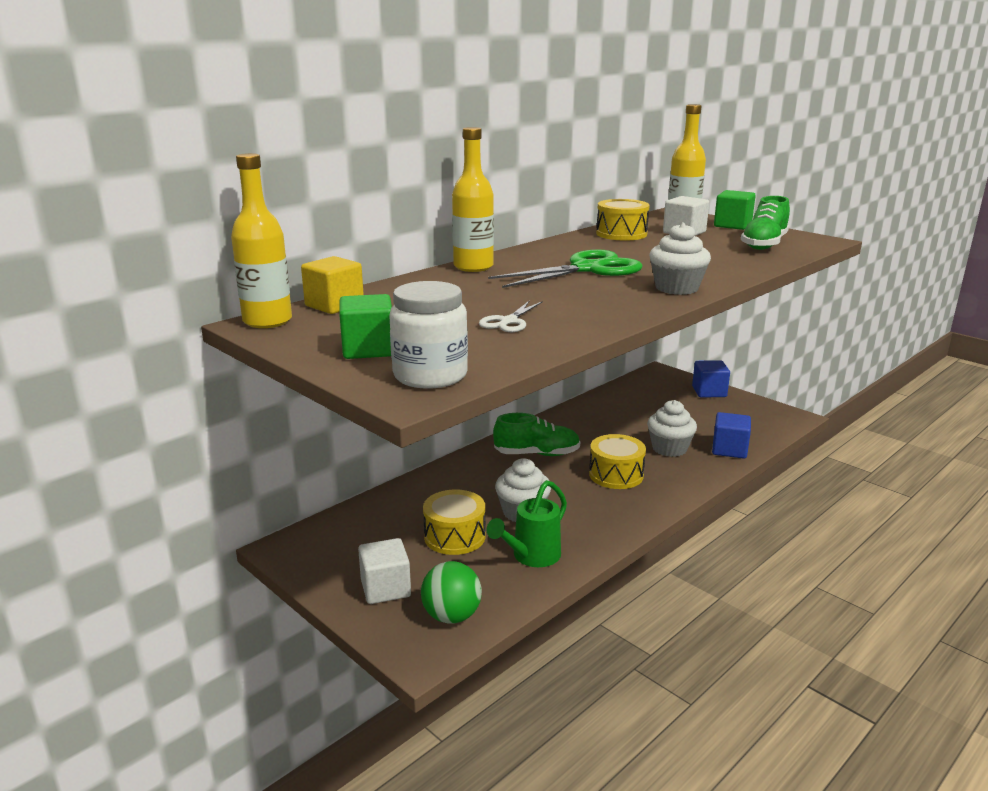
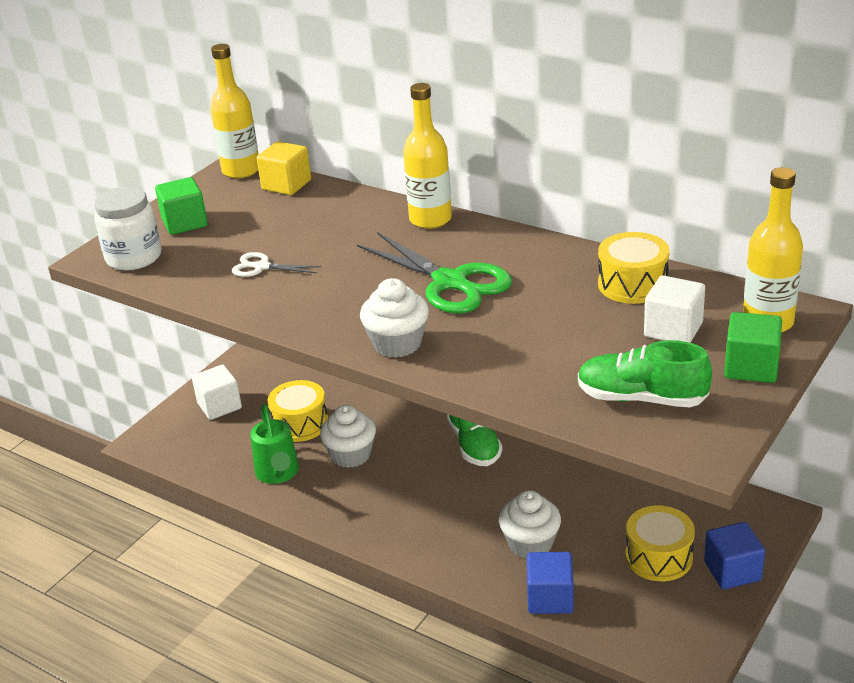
camera: 80 degrees right, 10 degrees up
(451, 616) = (189, 446): green ball -> none
(532, 556) = (278, 473): green watering can -> green watering can turned 135 degrees counterclockwise
(616, 475) = (448, 507): yellow drum -> yellow drum (658, 557)

